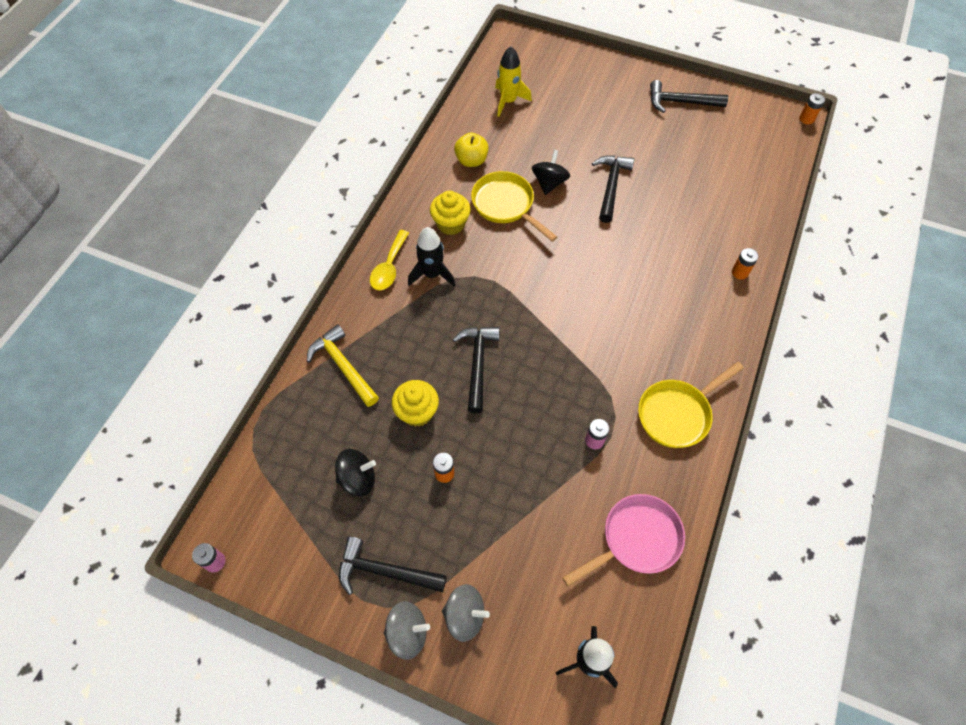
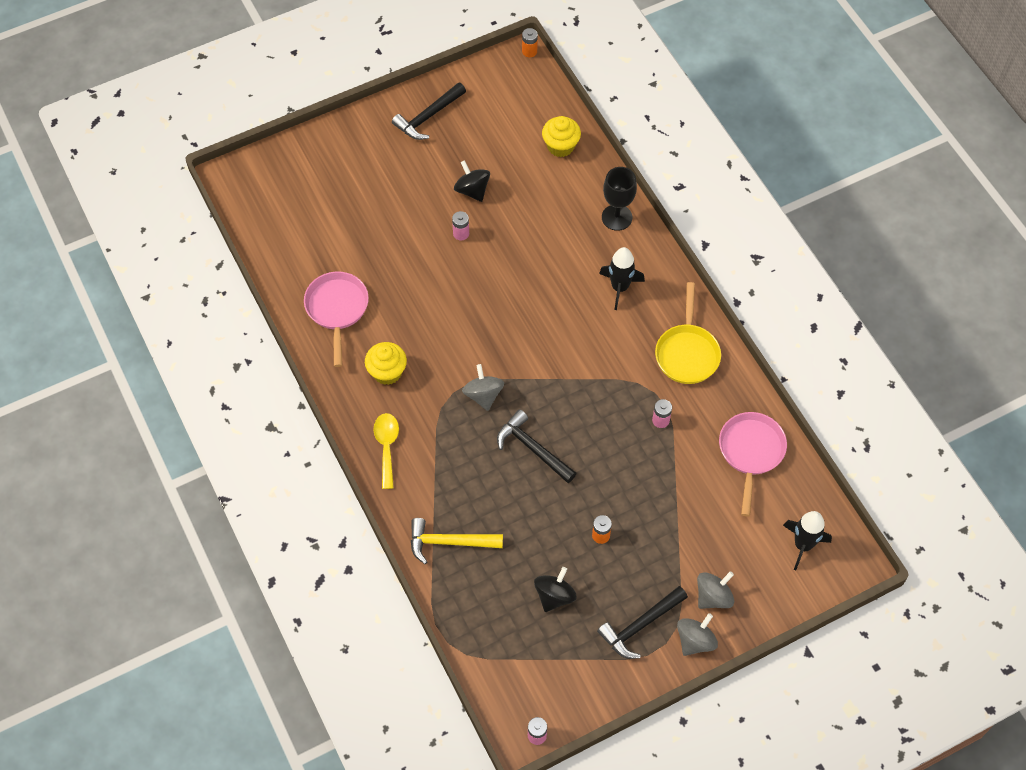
camera: 50 degrees left, 0 degrees up
(389, 267) = (387, 446): yellow spoon -> yellow spoon turned 150 degrees counterclockwise
(417, 412) = (536, 518): yellow cupcake -> yellow cupcake (560, 146)
(432, 274) = (423, 421): black rocket -> black rocket (619, 287)
(471, 160) = (337, 309): yellow apple -> pink pan
(491, 297) = (483, 395): none -> grey spinning top
(505, 205) = (407, 320): yellow pan -> none
(508, 101) = (301, 234): yellow rocket -> none
(549, 183) = (415, 272): black spinning top -> black spinning top (472, 190)
(611, 186) = (461, 233): black hammer -> pink battery
(740, 272) = (616, 217): orange battery -> black goblet

